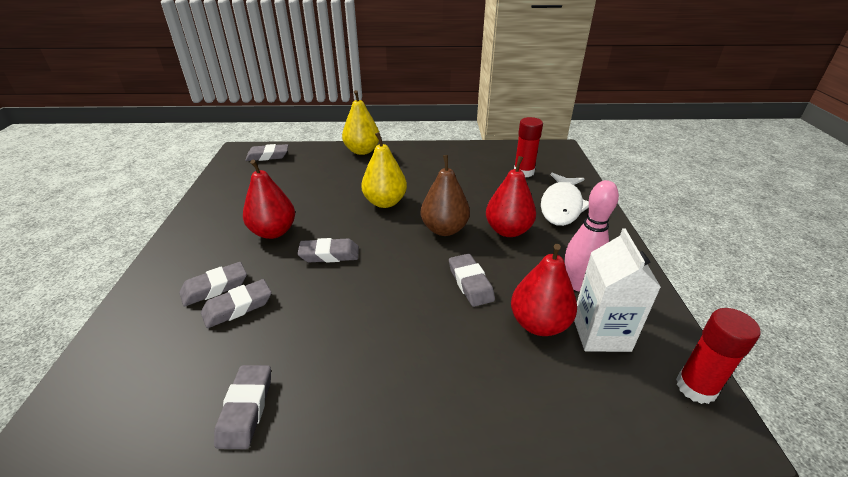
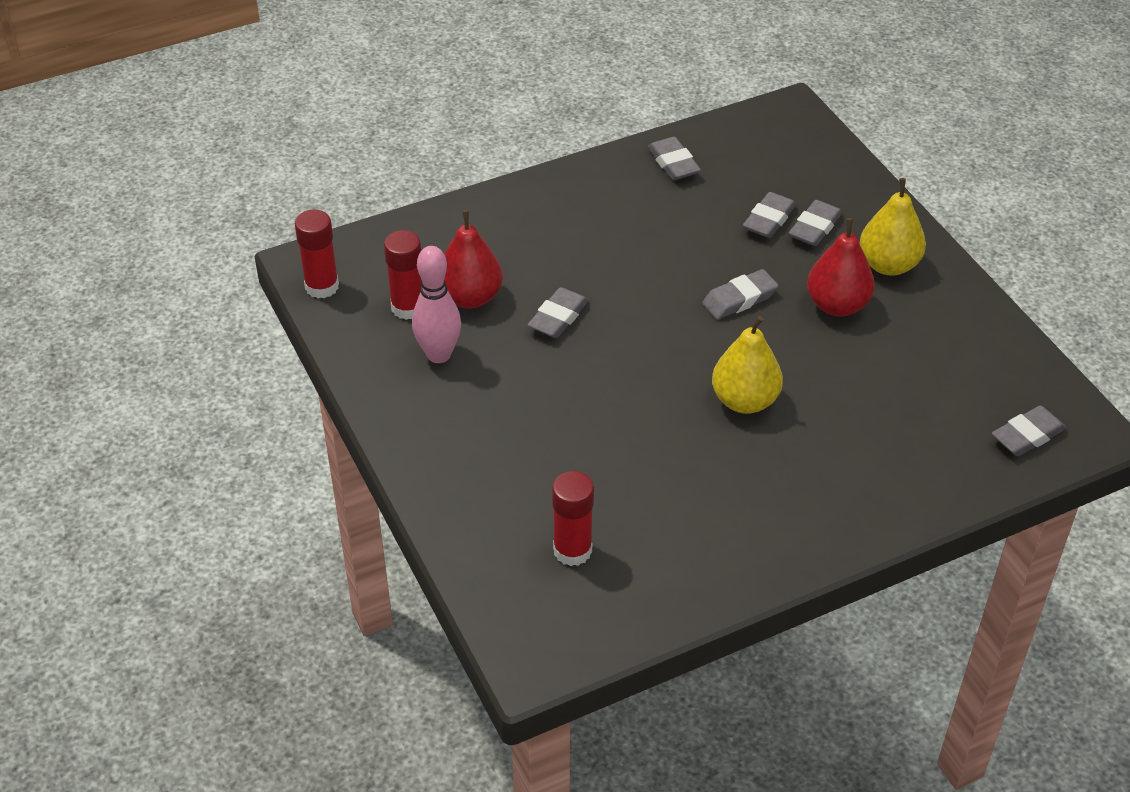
camera: 155 degrees right, 10 degrees up
(362, 151) = (889, 509): yellow pear -> yellow pear (888, 265)
(444, 229) = (631, 381): brown pear -> none
(470, 283) = (558, 317): grey eraser -> grey eraser turned 75 degrees clockwise
(508, 230) = (547, 407): red pear -> none
(562, 206) = (486, 484): white fish -> none
(601, 333) = (408, 307): white carton -> red glue stick

